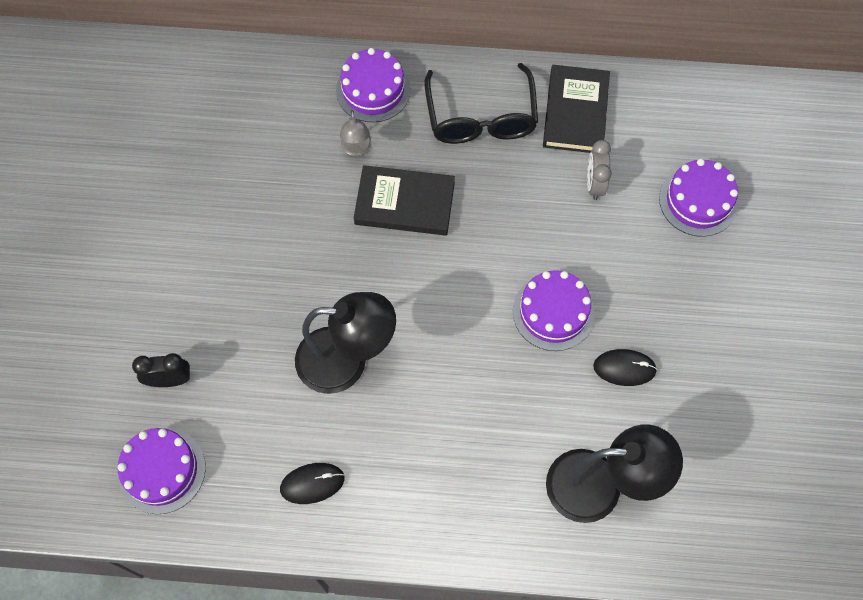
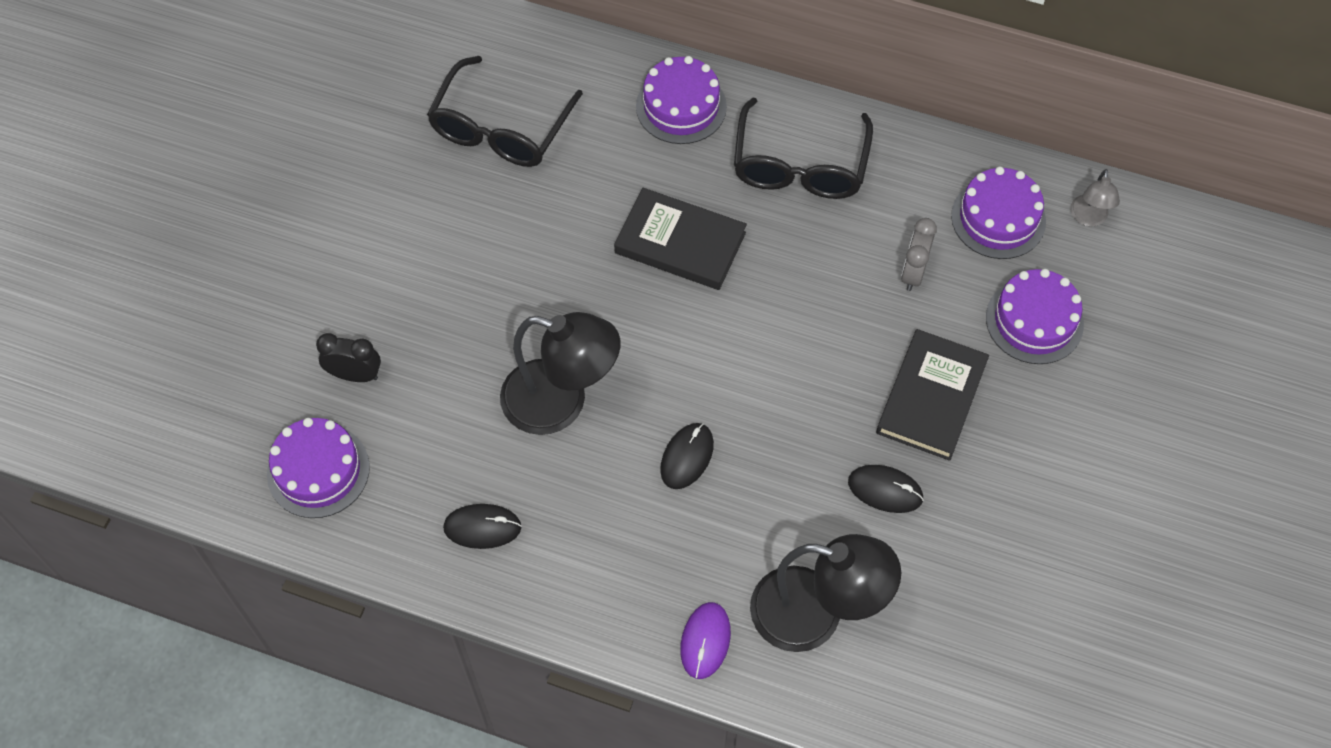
camera: 15 degrees right, 5 degrees down
(232, 142) = (500, 128): none -> black glasses
(356, 149) = (642, 168): grey lamp -> grey lamp (1088, 218)
(461, 381) = (687, 457): none -> black mouse
(520, 532) = (705, 641): none -> purple mouse
(553, 312) = (819, 406): purple cake -> purple cake (998, 218)
(575, 112) = (915, 185): black book -> black book (931, 397)

